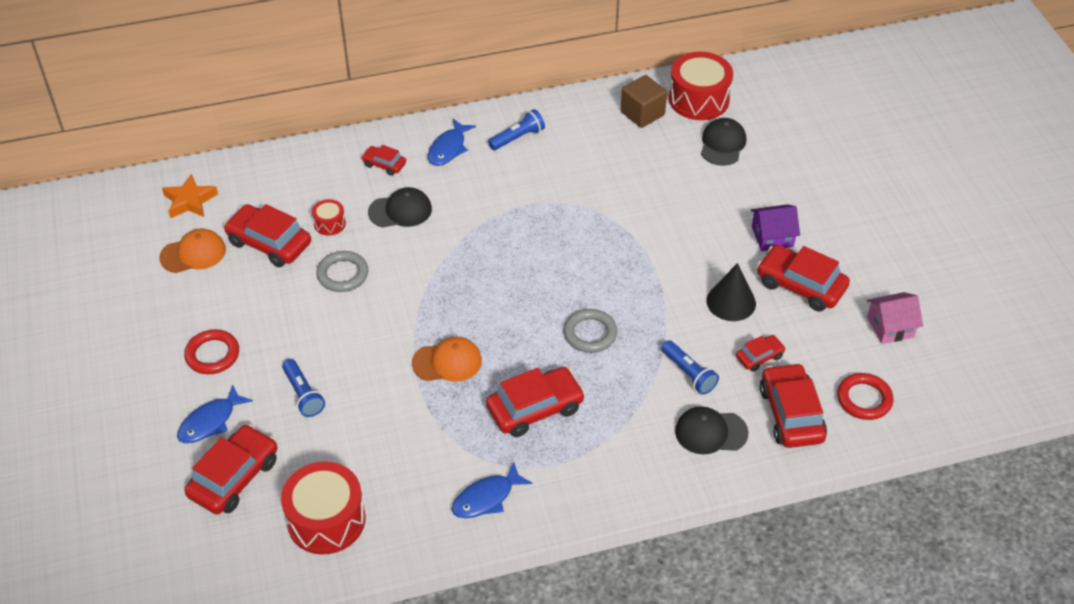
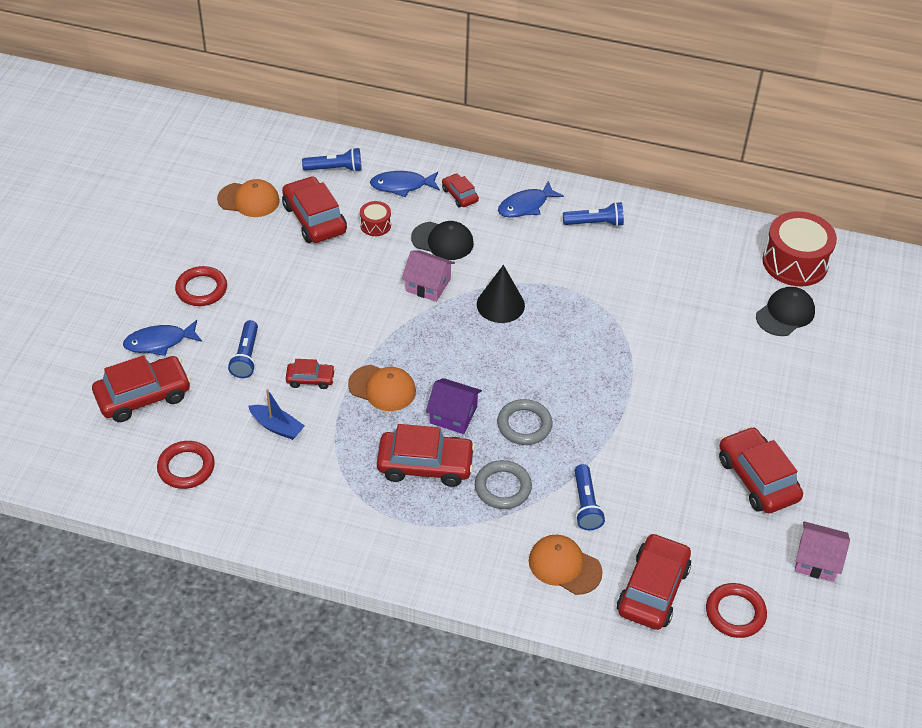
camera: 30 degrees right, 0 degrees up
(190, 201) = (278, 155): orange star -> none
(253, 190) = (335, 169): none -> blue flashlight
(326, 520) = (186, 467): red drum -> red ring
(342, 274) = (353, 272): grey ring -> grey ring (503, 487)
(380, 442) = (277, 427): none -> blue boat
(417, 254) = (428, 285): none -> pink house
(486, 498) = (326, 518): blue fish -> blue fish (402, 186)
(642, 113) = (729, 252): brown cube -> none
(710, 432) = (564, 566): black cap -> orange cap
(731, 302) = (677, 460): black cone -> black cone (500, 305)
(759, 357) = (664, 523): red car -> red car (310, 379)
(772, 236) = (766, 421): purple house -> purple house (453, 415)

